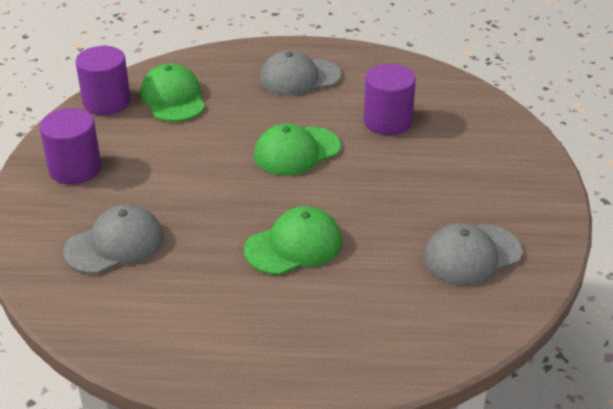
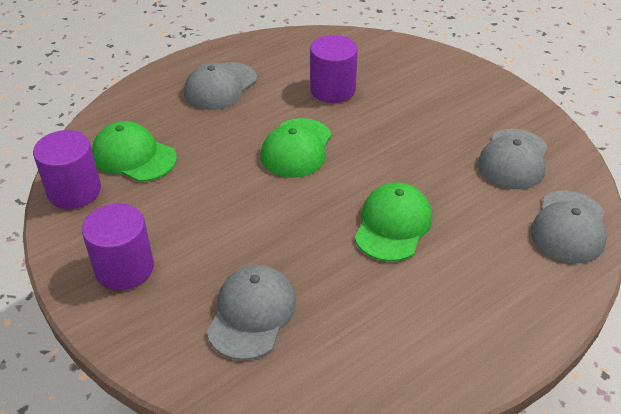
camera: 40 degrees left, 5 degrees up
(442, 333) = (569, 227): none -> grey cap

